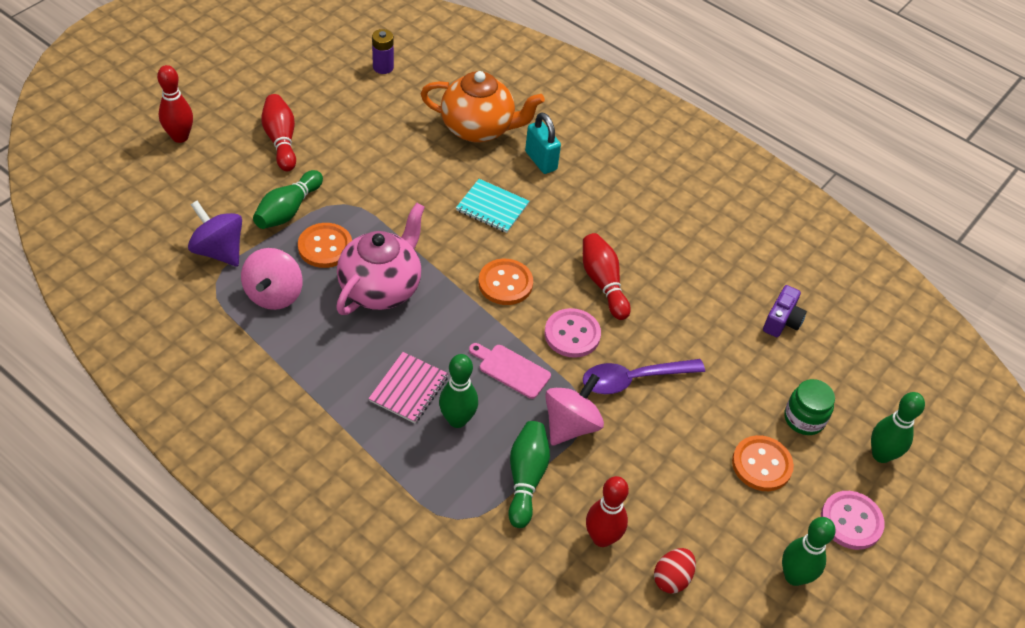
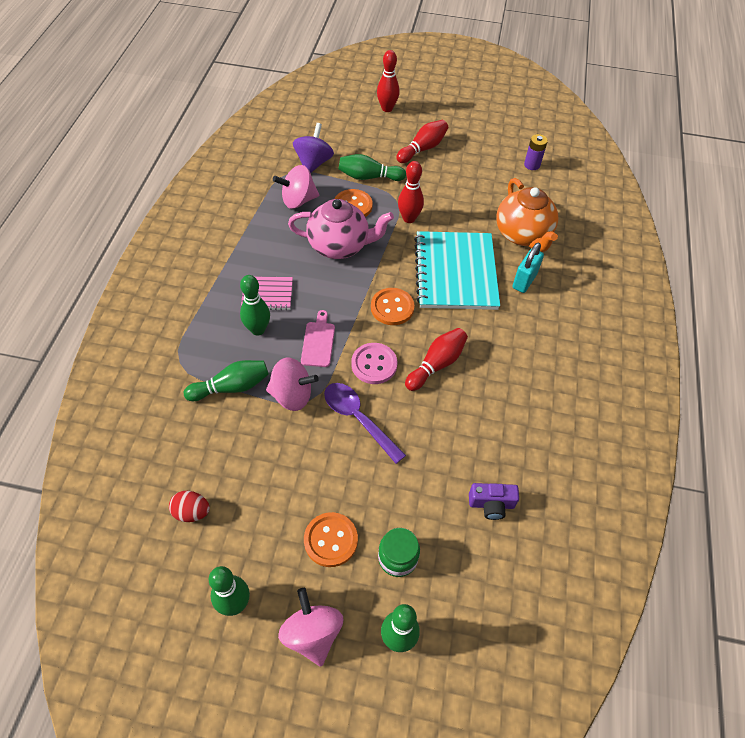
camera: 65 degrees right, 5 degrees up
(492, 207) = (455, 272): turquoise notebook -> turquoise notebook, size x2.03
(602, 538) = (205, 452): red bowling pin -> red bowling pin (409, 218)
(851, 521) = (312, 633): pink button -> pink spinning top

